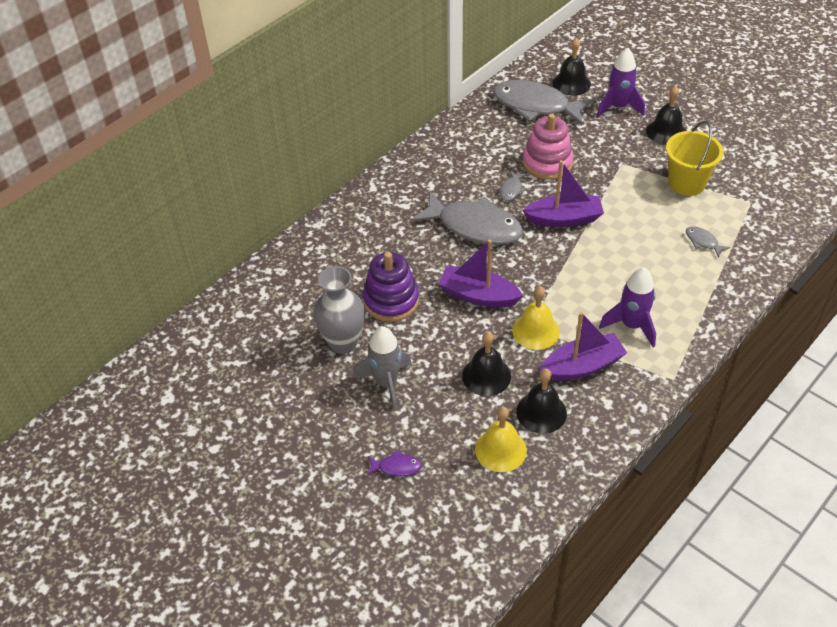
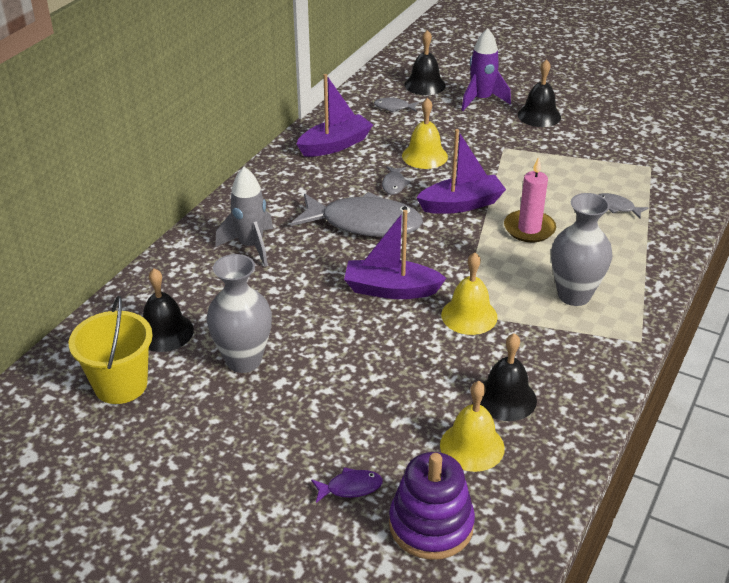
camera: 15 degrees left, 10 degrees down
(386, 383) = (310, 396): grey rocket -> grey rocket (251, 246)
(391, 300) = (290, 308): purple stacking toy -> purple stacking toy (431, 525)
(486, 376) = (428, 370): black bell -> black bell (164, 332)
(535, 106) = (394, 107): grey fish -> grey fish, size x0.41
(547, 163) = (424, 156): pink stacking toy -> yellow bell
(582, 366) = (535, 343): purple boat -> purple boat (335, 145)
(615, 253) = (529, 229): none -> pink candle
(631, 325) = (574, 295): purple rocket -> grey vase
(686, 183) = (578, 157): yellow bucket -> yellow bucket (121, 385)

